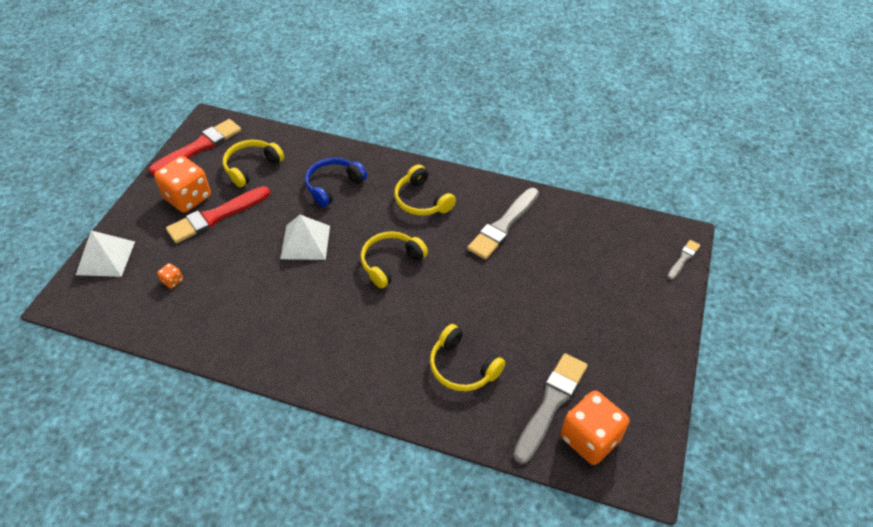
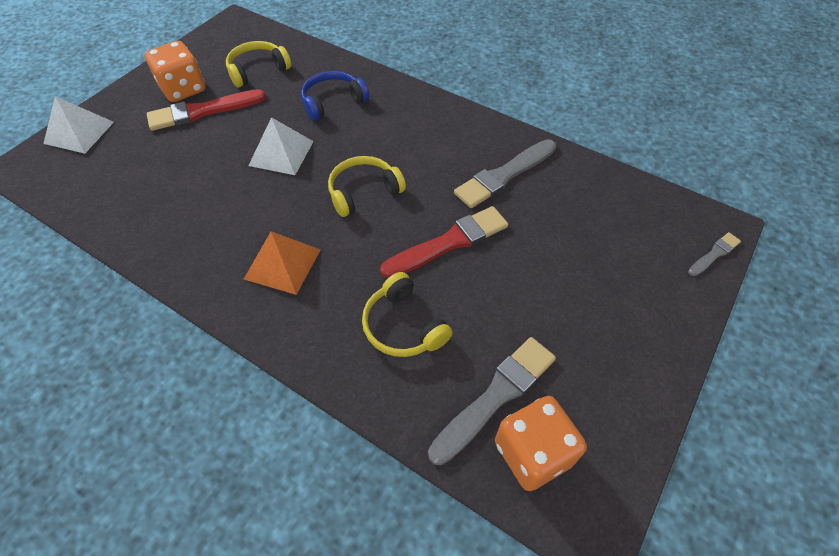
camera: 15 degrees right, 5 degrees up
(172, 281) = (131, 167): orange dice -> none
(199, 147) = (215, 43): red brush -> red brush (449, 242)
(345, 338) = (282, 264): none -> orange pyramid
(422, 200) = (421, 133): yellow headphones -> none

